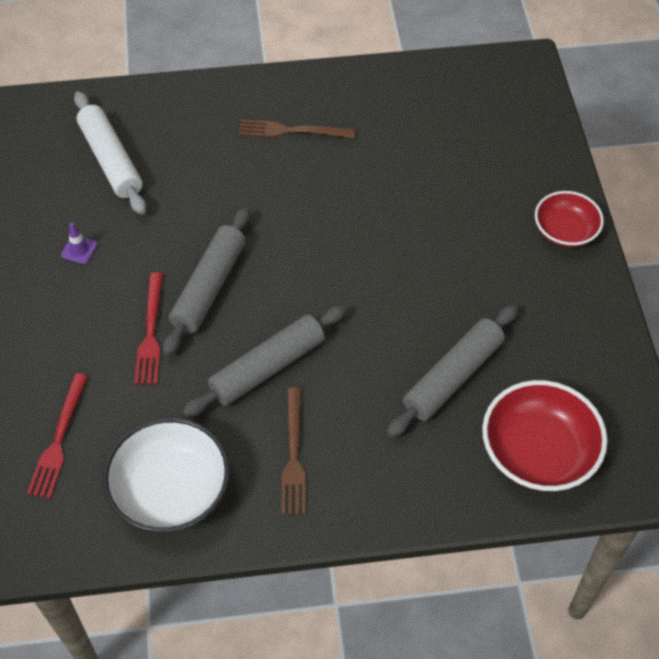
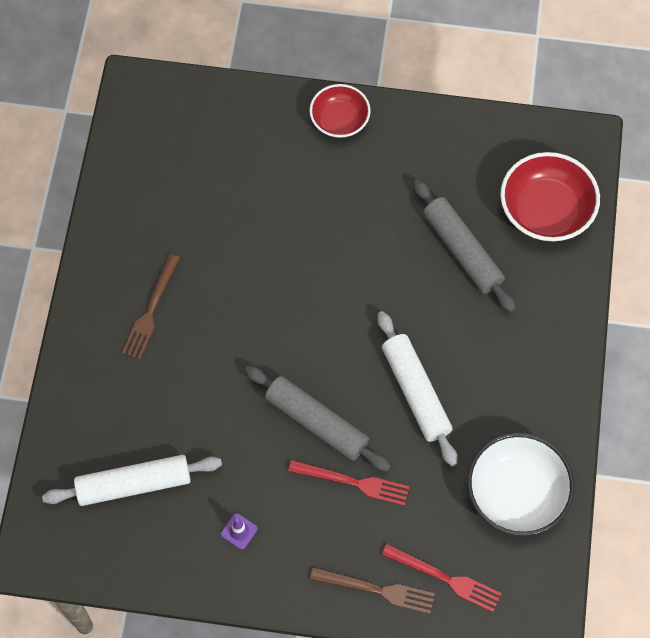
camera: 75 degrees left, 10 degrees up
(267, 368) = (416, 392): grey rolling pin -> white rolling pin
(293, 455) = (506, 391): brown fork -> brown fork (377, 590)

